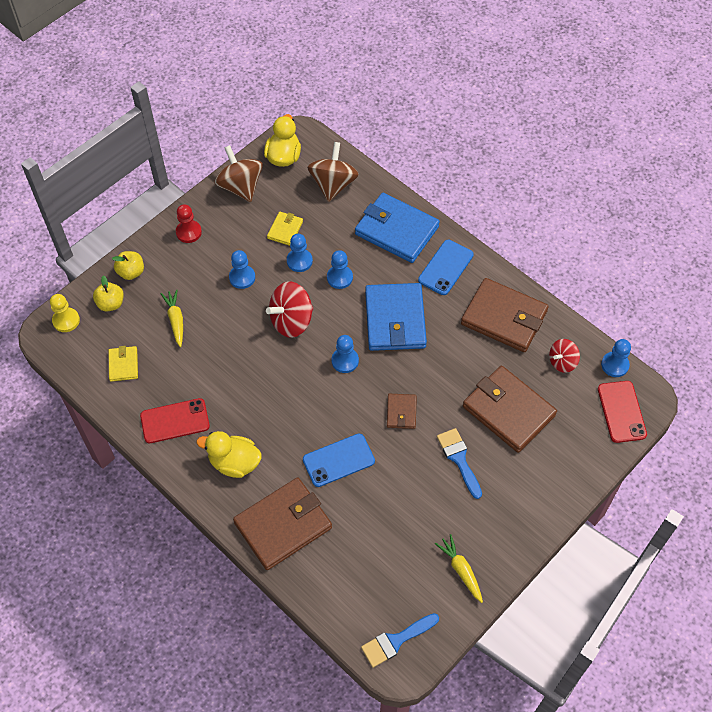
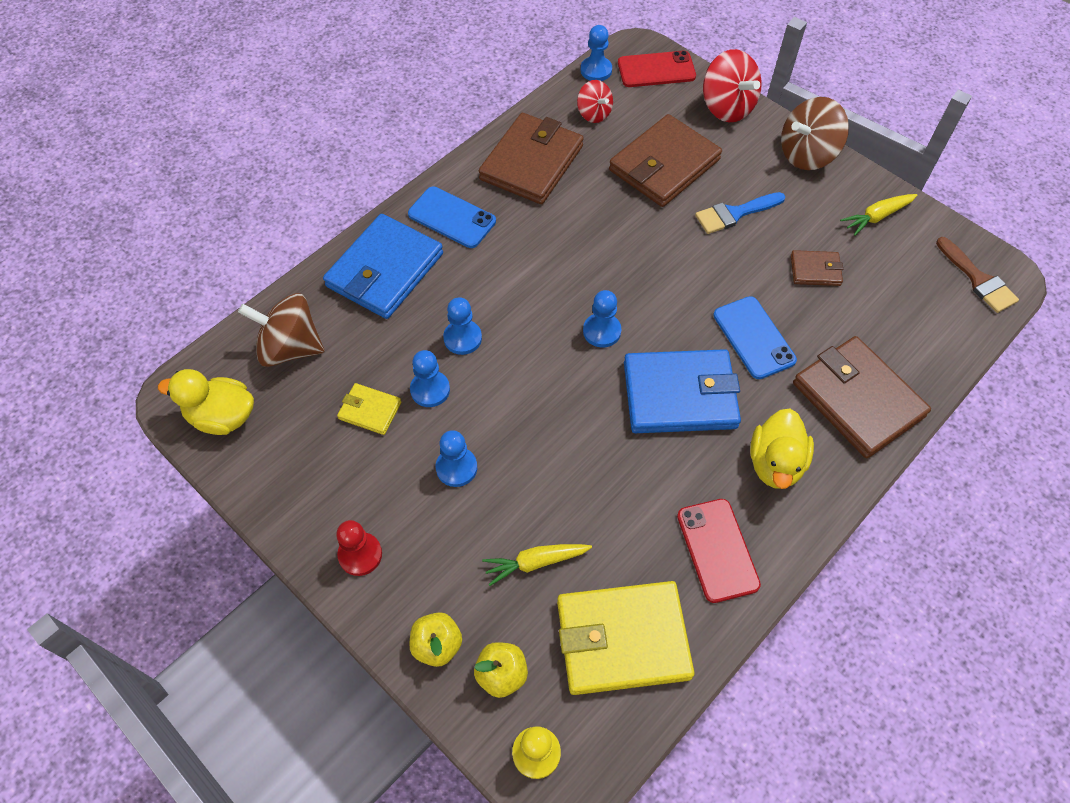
camera: 90 degrees left, 0 degrees up
(123, 365) = (622, 639): yellow wallet -> yellow wallet, size x2.07
(240, 187) = (274, 478): brown spinning top -> brown spinning top (807, 154)
(291, 321) = (536, 397): red spinning top -> red spinning top (726, 107)
(395, 319) = (534, 274): blue wallet -> blue wallet (679, 395)
(396, 641) = (978, 279): blue brush -> brown brush
(401, 412) = (676, 269): brown wallet -> brown wallet (815, 270)

